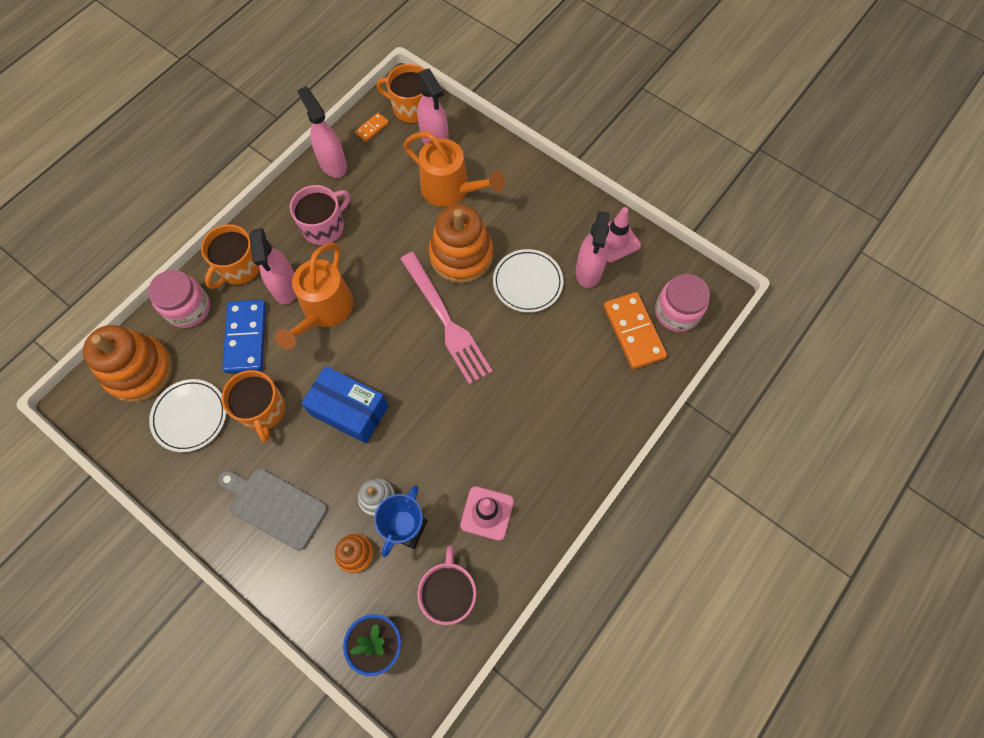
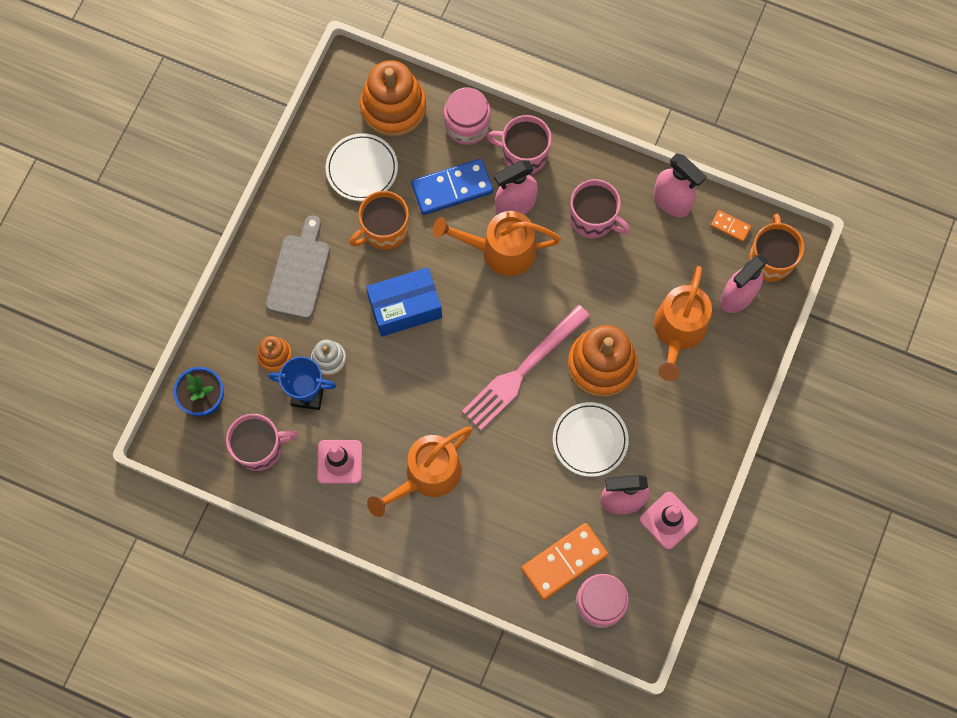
camera: 75 degrees right, 5 degrees up
(239, 267) = (524, 154): orange mug -> pink mug
(333, 164) = (672, 201): pink spray bottle -> pink spray bottle turned 90 degrees clockwise
(349, 410) = (405, 307): blue box -> blue box turned 60 degrees clockwise
(524, 432) = (426, 476): none -> orange watering can

